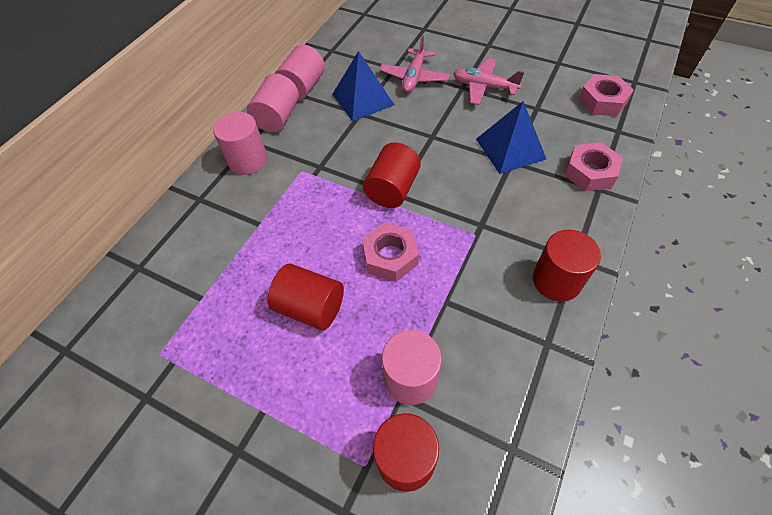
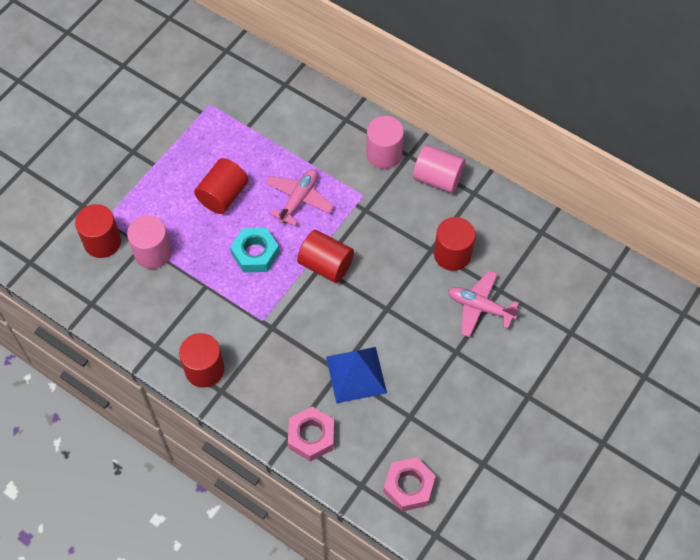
camera: 95 degrees right, 5 degrees up
(303, 87) = (480, 201): pink cylinder -> none
(363, 99) = (452, 254): blue pyramid -> red cylinder
(390, 256) = (255, 253): pink nut -> turquoise nut
(484, 87) = (452, 373): pink plane -> pink plane (299, 199)

